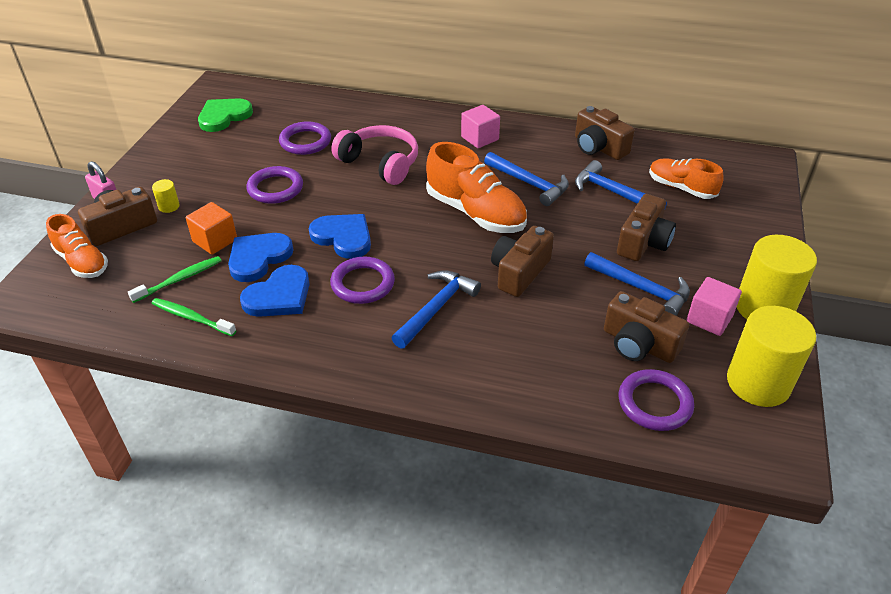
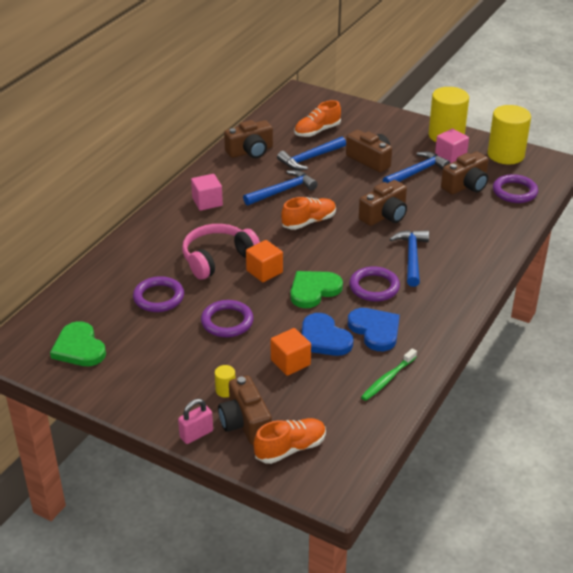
camera: 75 degrees left, 5 degrees down
(179, 279) = (337, 385): green toothbrush -> none
(343, 237) = (313, 290): blue heart -> green heart
(367, 197) = (264, 271): none -> orange cube
(436, 308) = (411, 257): blue hammer -> blue hammer turned 45 degrees clockwise
(475, 213) = (309, 222): orange shoe -> orange shoe, size x0.63
(519, 272) = (384, 215): brown camera -> brown camera turned 90 degrees counterclockwise

